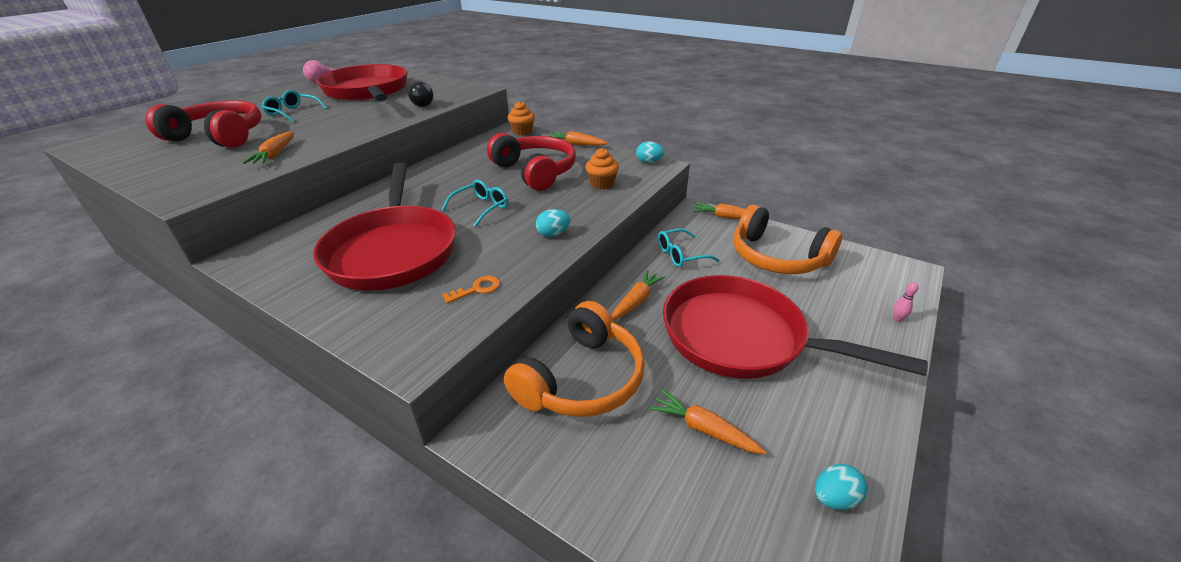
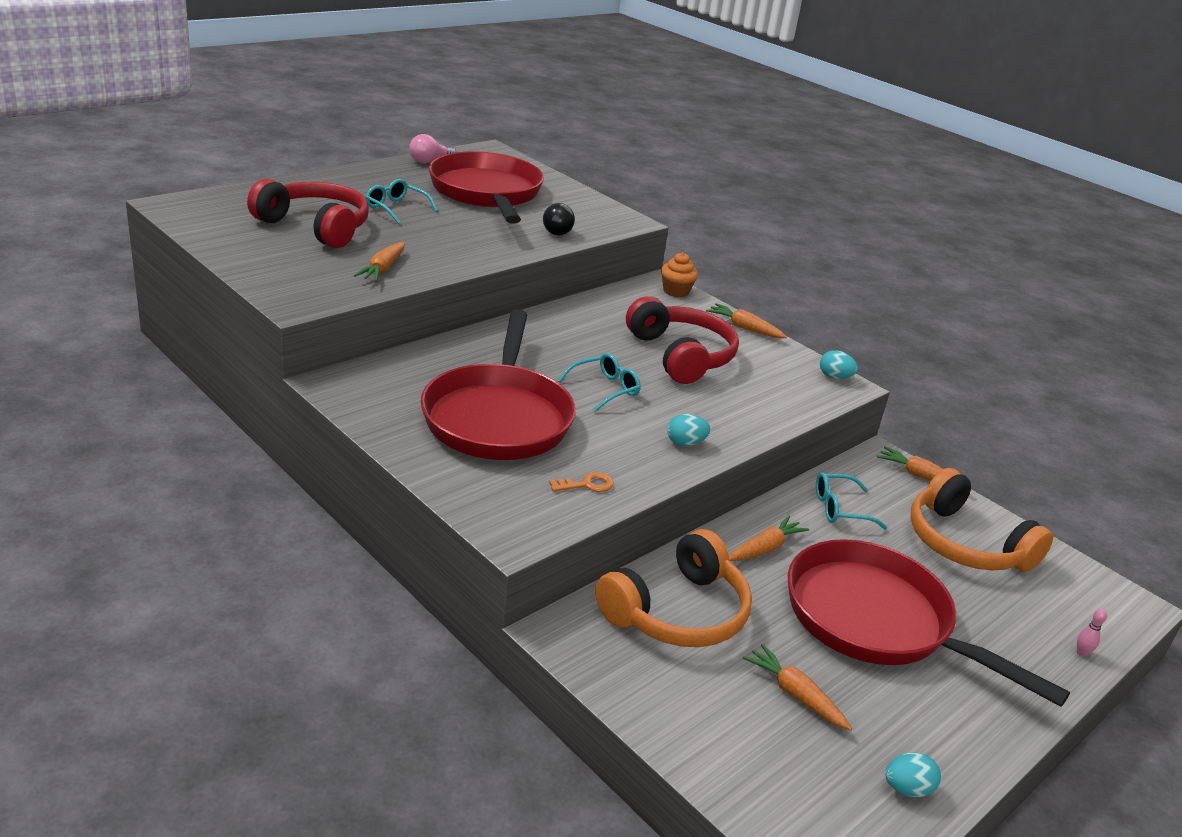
camera: 10 degrees right, 5 degrees down
(602, 184) = (762, 393): orange cupcake -> none

